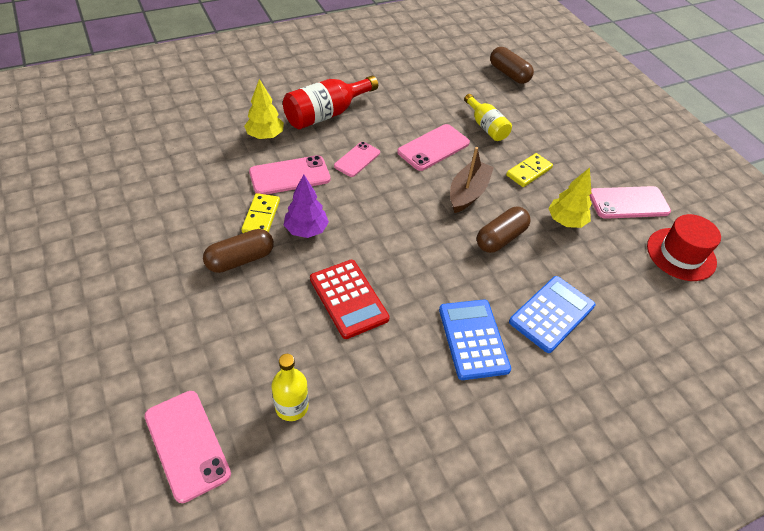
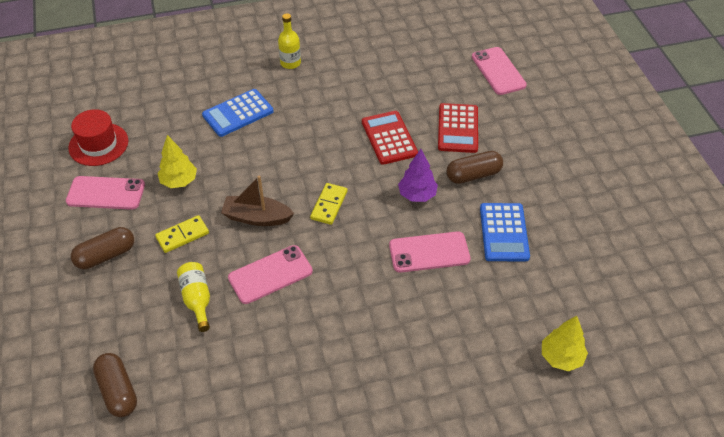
camera: 165 degrees left, 0 degrees up
(258, 323) = (458, 128): none -> red calculator
(261, 216) = (457, 211): yellow domino -> yellow domino (329, 205)
(265, 136) = (454, 307): yellow tree -> yellow tree (561, 357)
(291, 406) = (435, 81): yellow bottle -> yellow bottle (290, 63)
(326, 114) = (381, 335): red bottle -> none
(357, 159) = (357, 266): pink phone -> none
(468, 193) = (257, 217): brown boat -> brown boat turned 60 degrees clockwise
(473, 339) = (304, 104): blue calculator -> blue calculator (504, 232)
(500, 238) = (247, 172): brown capsule -> brown capsule (106, 255)

